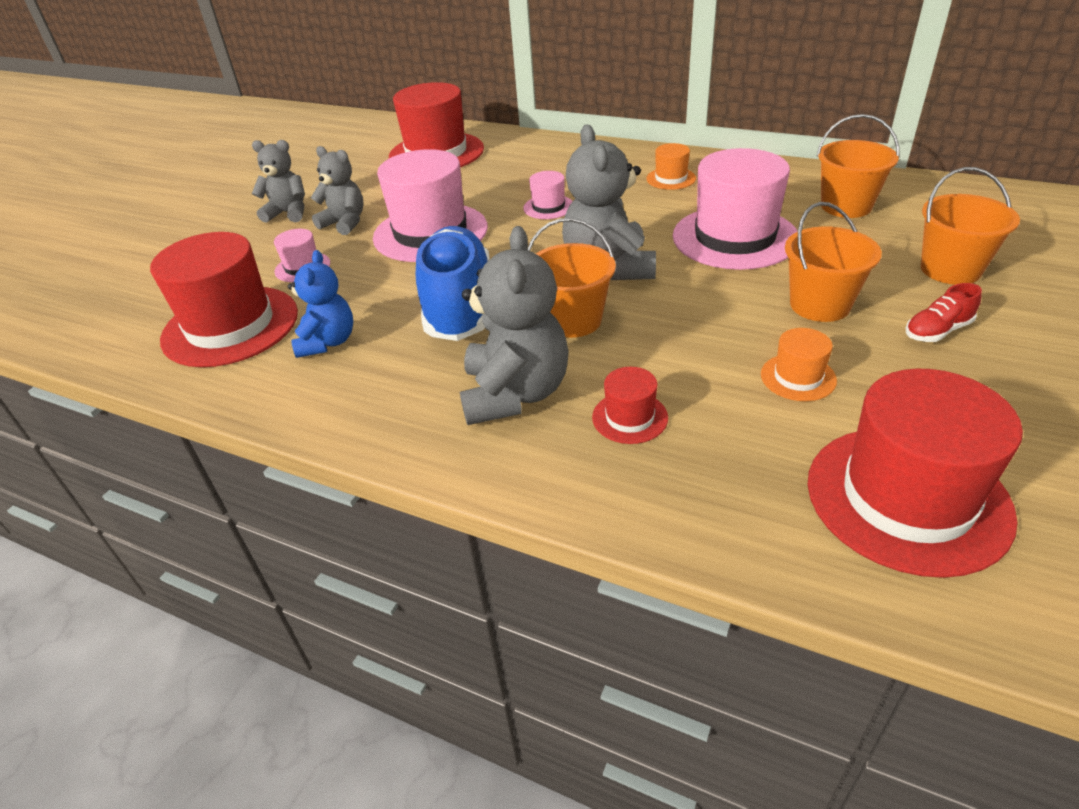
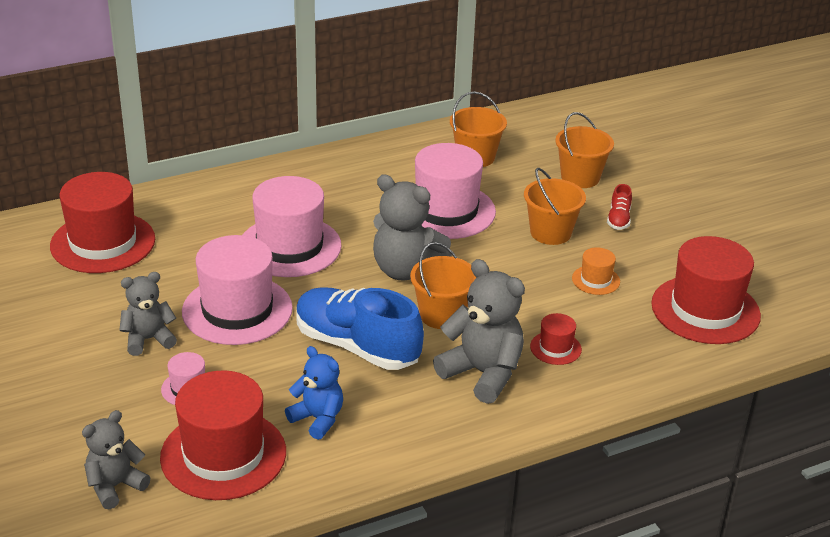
camera: 55 degrees left, 5 degrees down
(288, 213) = (75, 359): grey teddy bear -> grey teddy bear (115, 486)
(548, 207) = (290, 246): pink hat -> pink hat, size x2.19
(671, 178) = (338, 183): orange hat -> none

